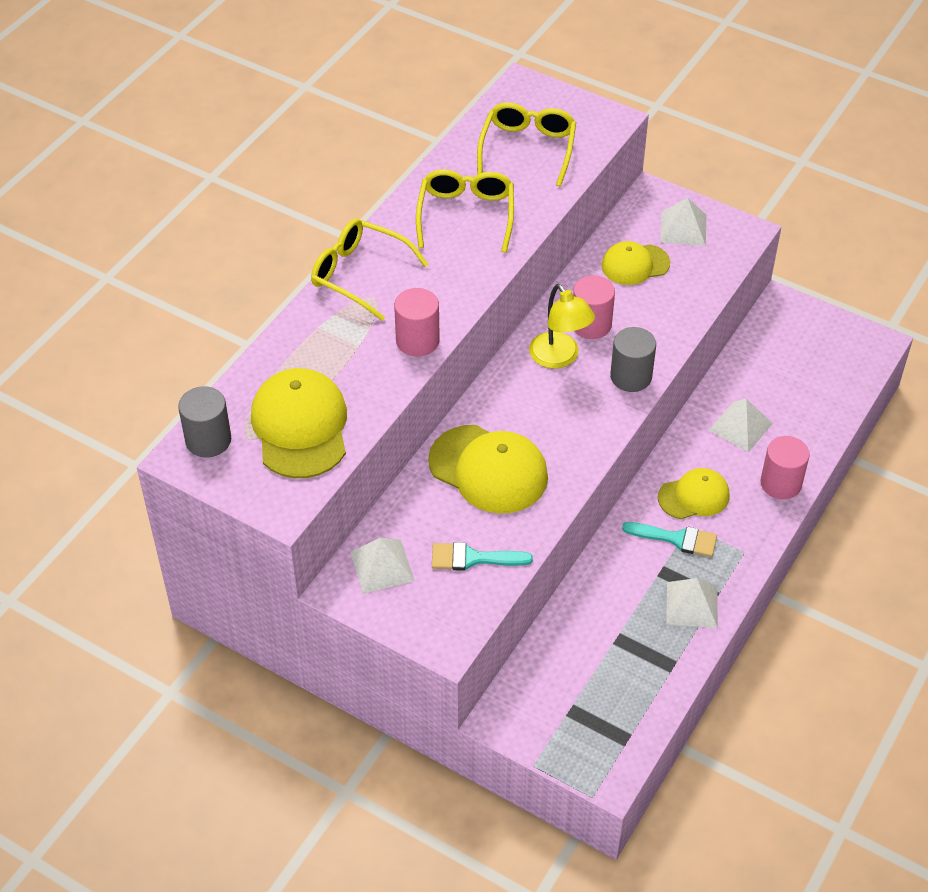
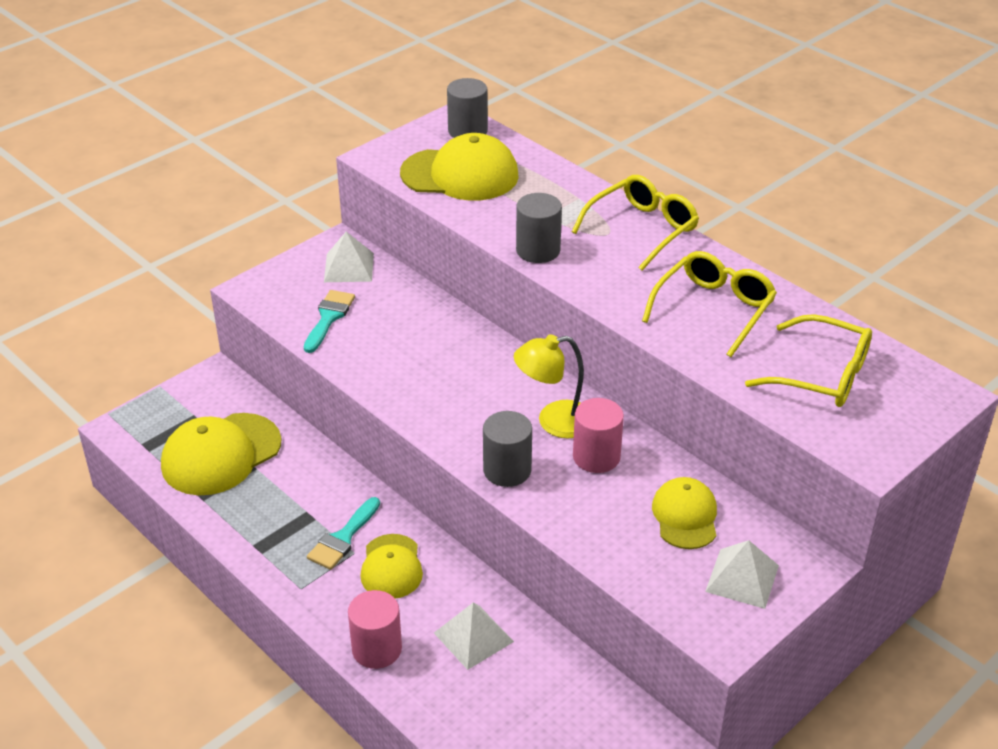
camera: 105 degrees right, 10 degrees down
(417, 341) = (538, 250): pink cylinder -> grey cylinder
(466, 215) = (713, 309): yellow glasses -> yellow glasses turned 75 degrees counterclockwise
(488, 469) = (426, 345): yellow cap -> yellow cap (221, 454)
(692, 604) = (259, 528): white pyramid -> none

